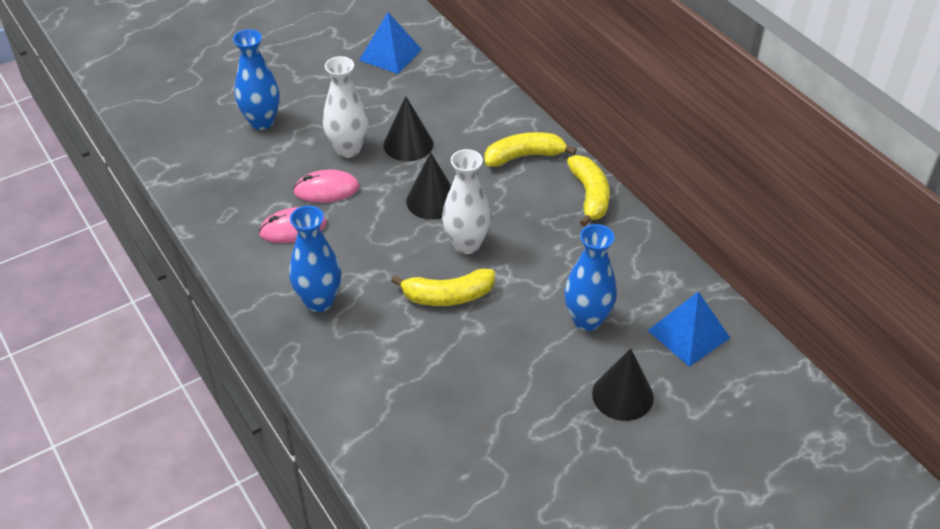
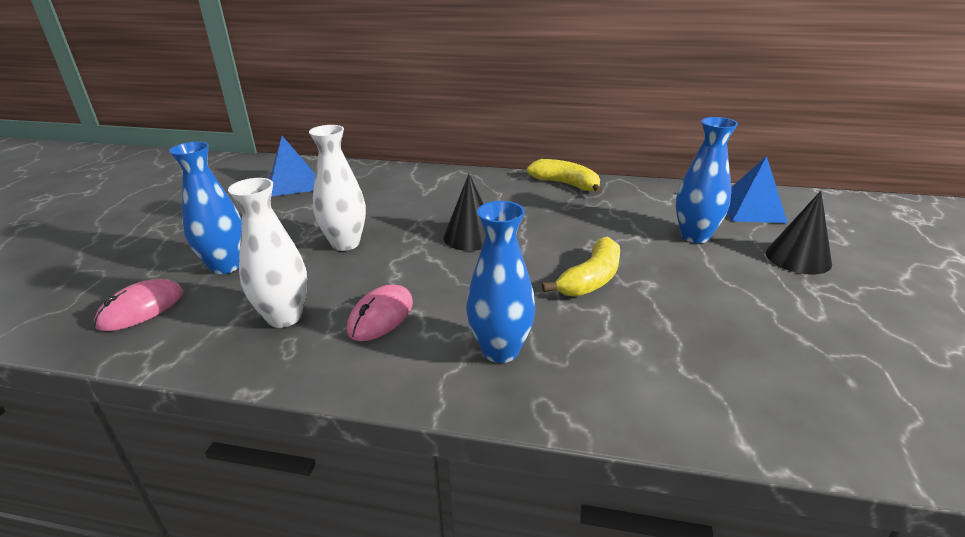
camera: 45 degrees left, 15 degrees down
(326, 189) = (368, 275): pink mouse -> pink mouse (141, 309)
(408, 144) = (393, 218): black cone -> none
(466, 244) = (542, 245): white vase -> white vase (284, 317)
(524, 156) = (489, 187): yellow banana -> none

